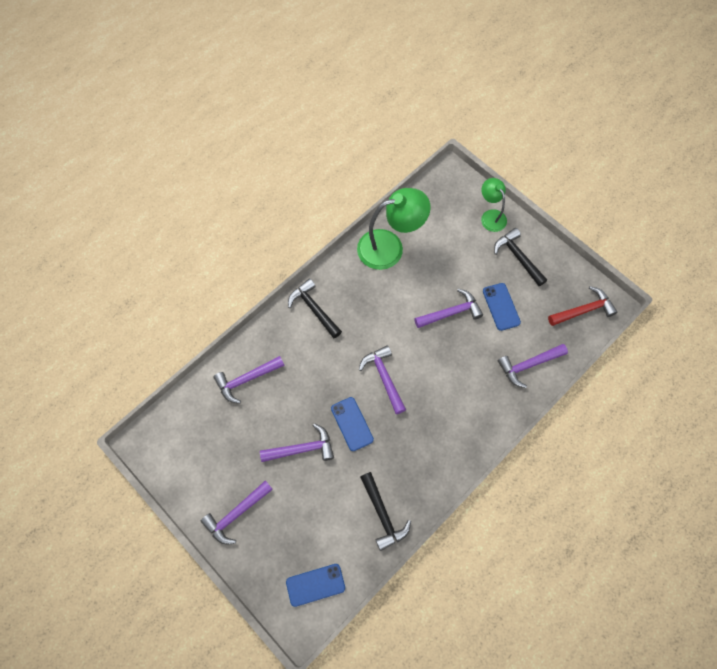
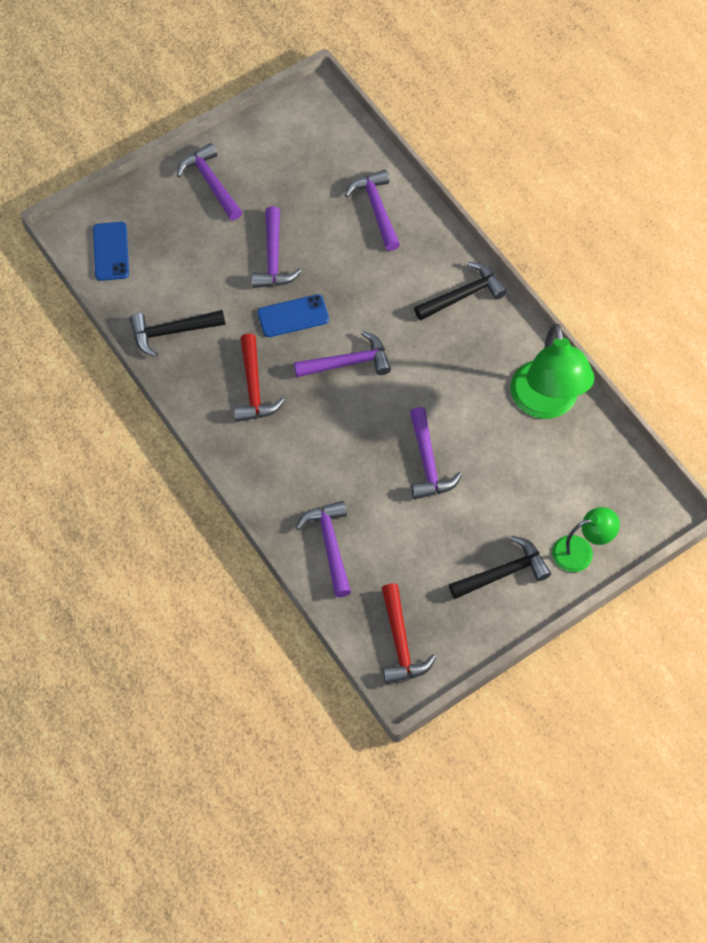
camera: 100 degrees right, 5 degrees down
(419, 441) = (253, 388): none -> red hammer
(501, 306) = (426, 530): blue phone -> none

